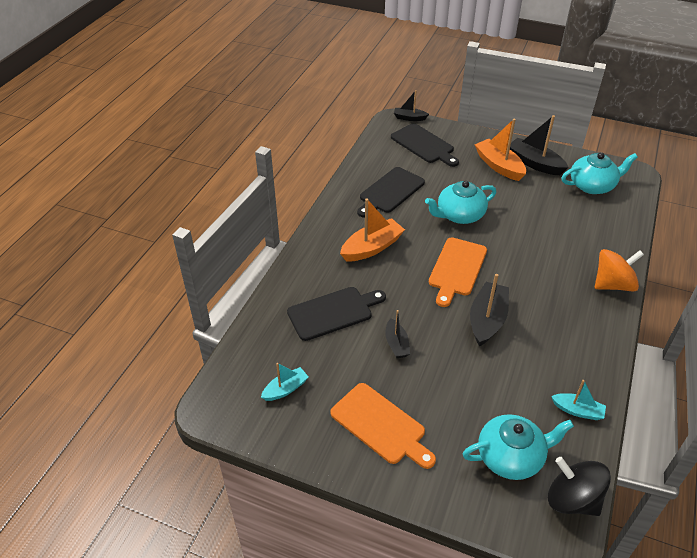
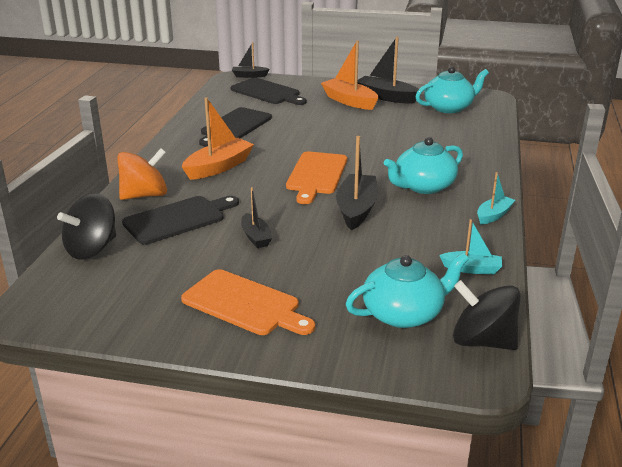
camera: 10 degrees left, 15 degrees down
(261, 340) = (92, 249): none -> black spinning top
(285, 389) = (124, 286): turquoise boat -> turquoise boat (493, 215)
(459, 215) = (313, 137): turquoise teapot -> turquoise teapot (423, 186)
(612, 284) = (486, 172): orange spinning top -> orange spinning top (145, 195)

